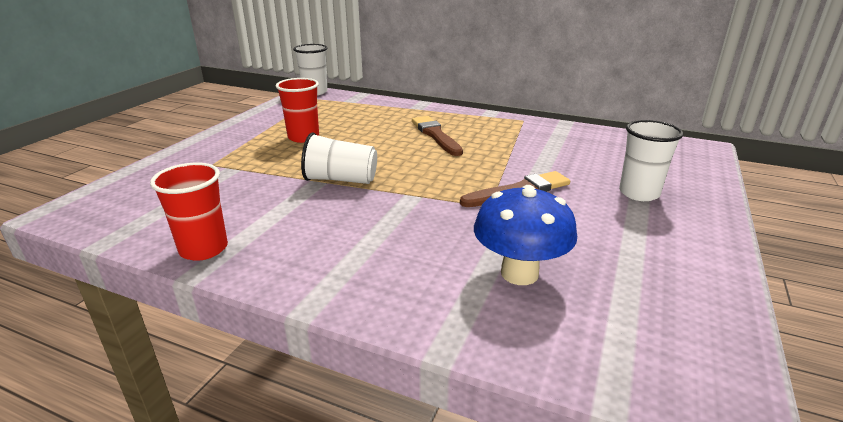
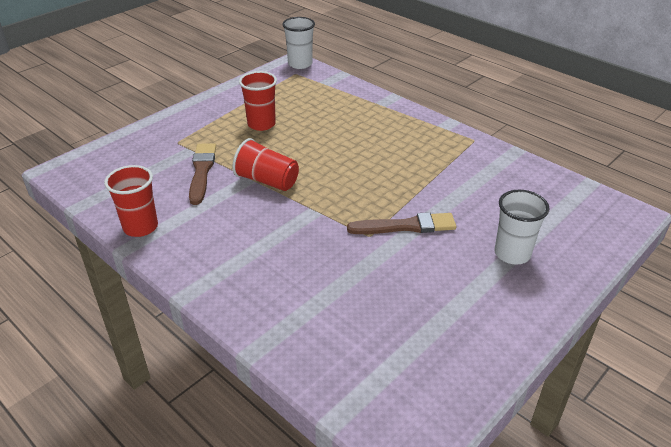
camera: 20 degrees right, 10 degrees up
(341, 180) = (267, 181): white cup -> red cup
(436, 135) = (377, 144): brown brush -> brown brush (202, 171)
(519, 273) = (347, 306): blue mushroom -> none

